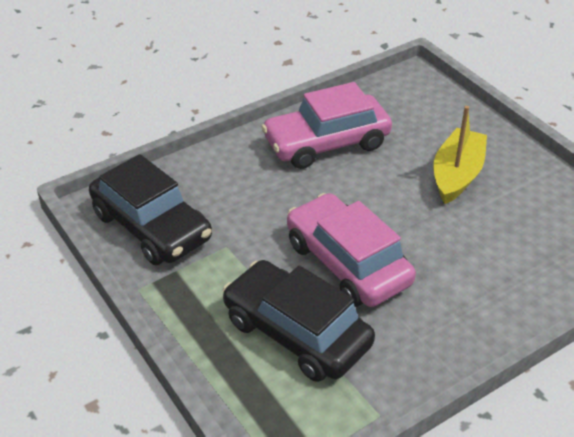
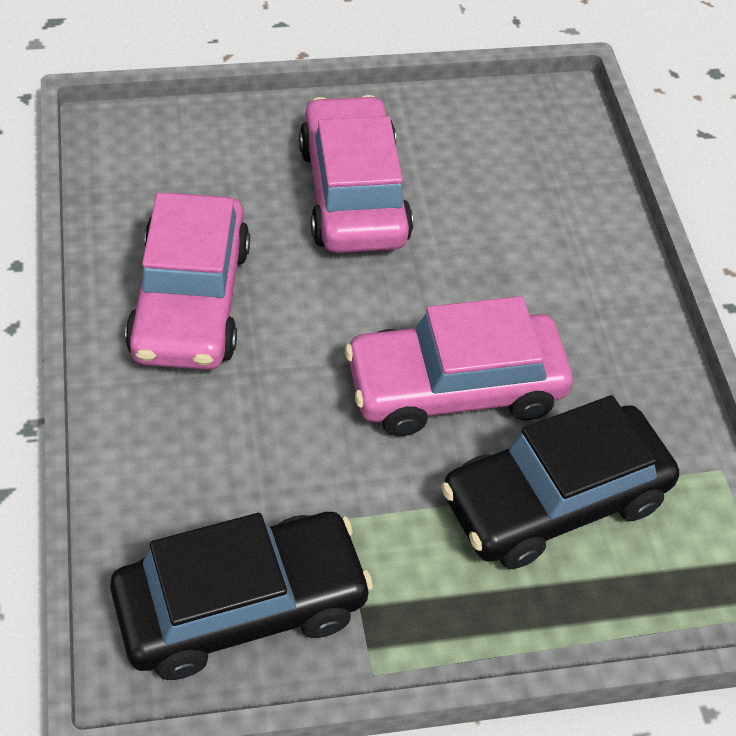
camera: 70 degrees left, 10 degrees up
(457, 175) = (353, 194): yellow boat -> pink car

